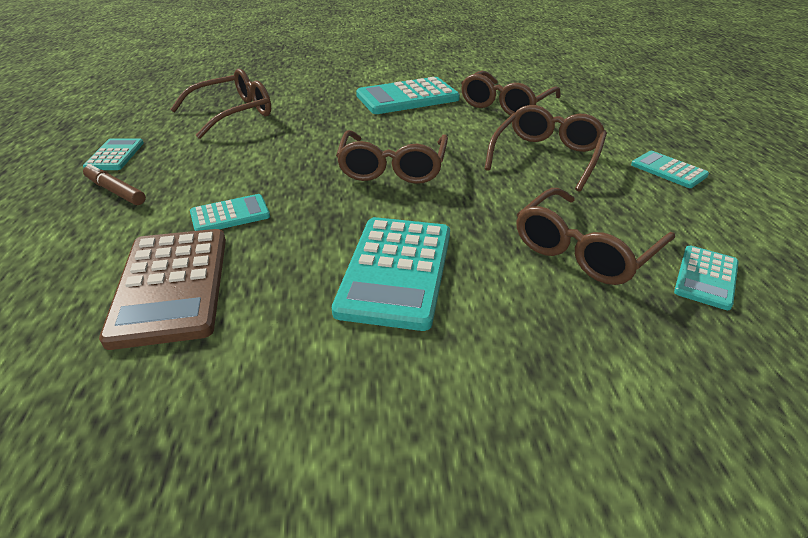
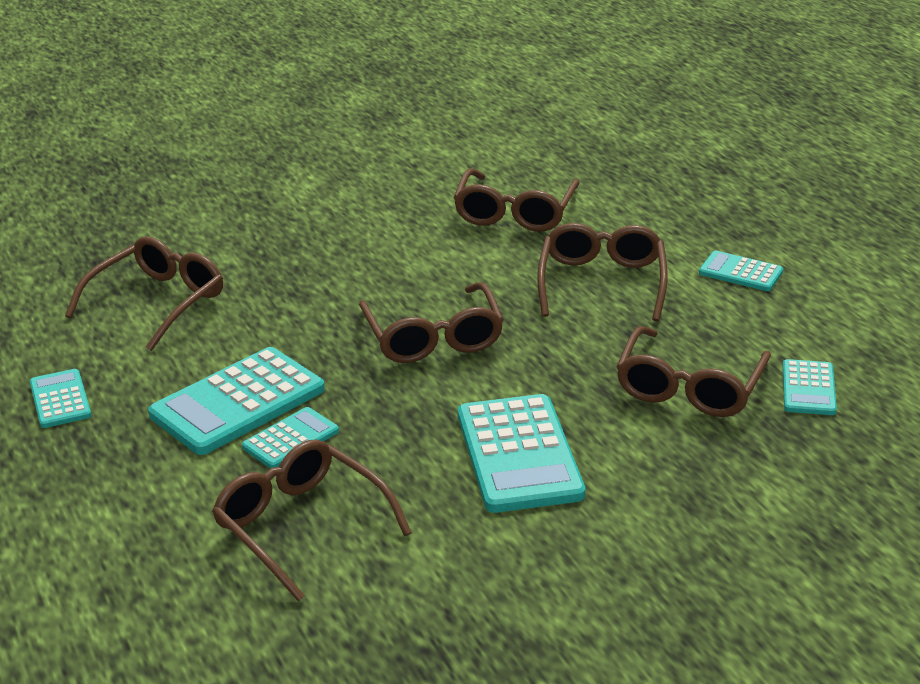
camera: 20 degrees left, 5 degrees down
(115, 191) = (119, 445): brown marker -> none
(171, 286) = (301, 526): brown calculator -> brown glasses
(407, 97) = (379, 226): turquoise calculator -> turquoise calculator (238, 402)

